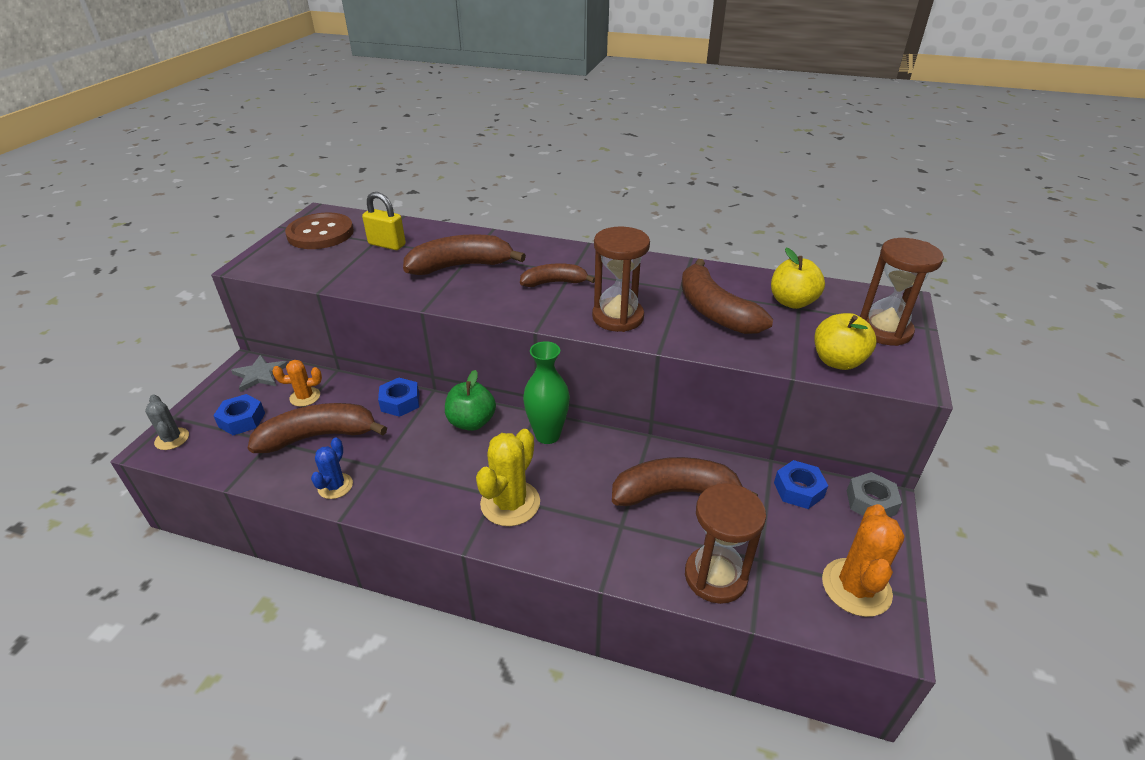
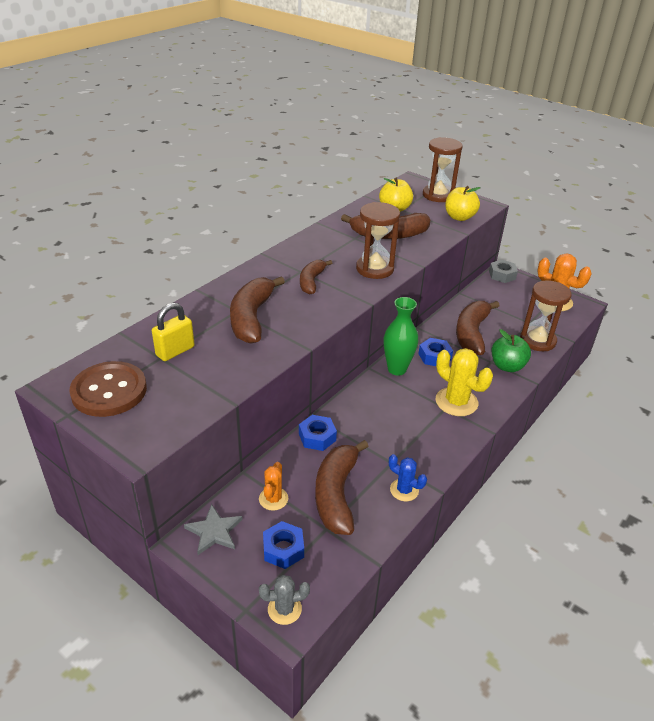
camera: 70 degrees left, 0 degrees up
(471, 422) = (364, 402): green apple -> green apple (507, 366)
(798, 490) = (485, 292): blue nut -> blue nut (434, 356)

